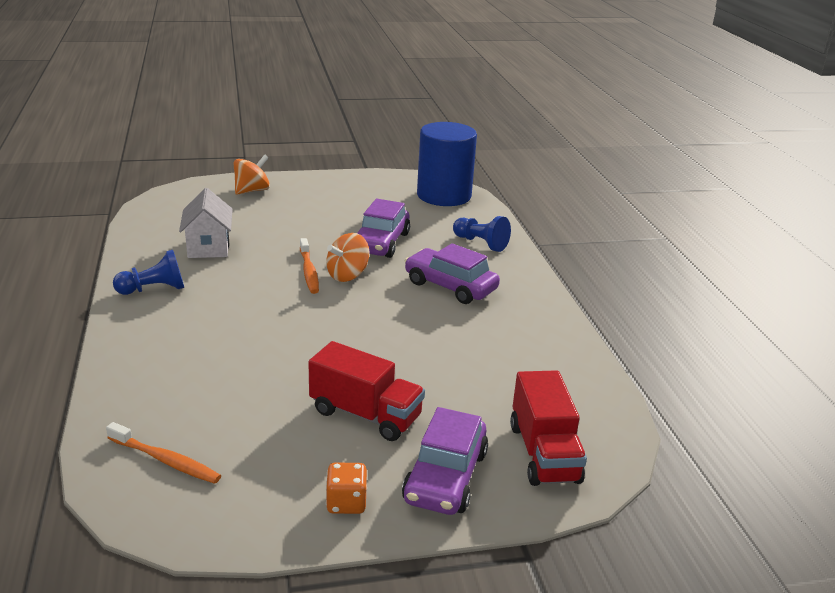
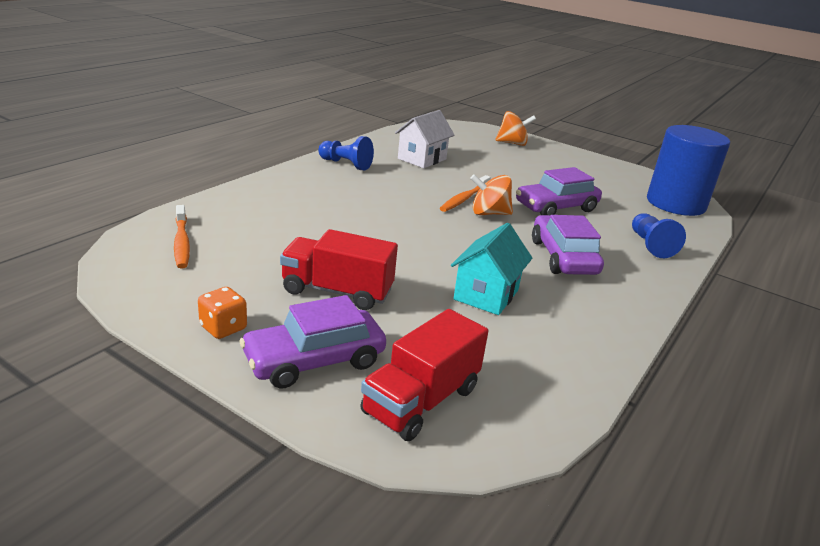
camera: 45 degrees right, 0 degrees up
(365, 414) = (337, 291): red truck -> red truck turned 120 degrees clockwise
(455, 349) = (486, 295): none -> turquoise house

